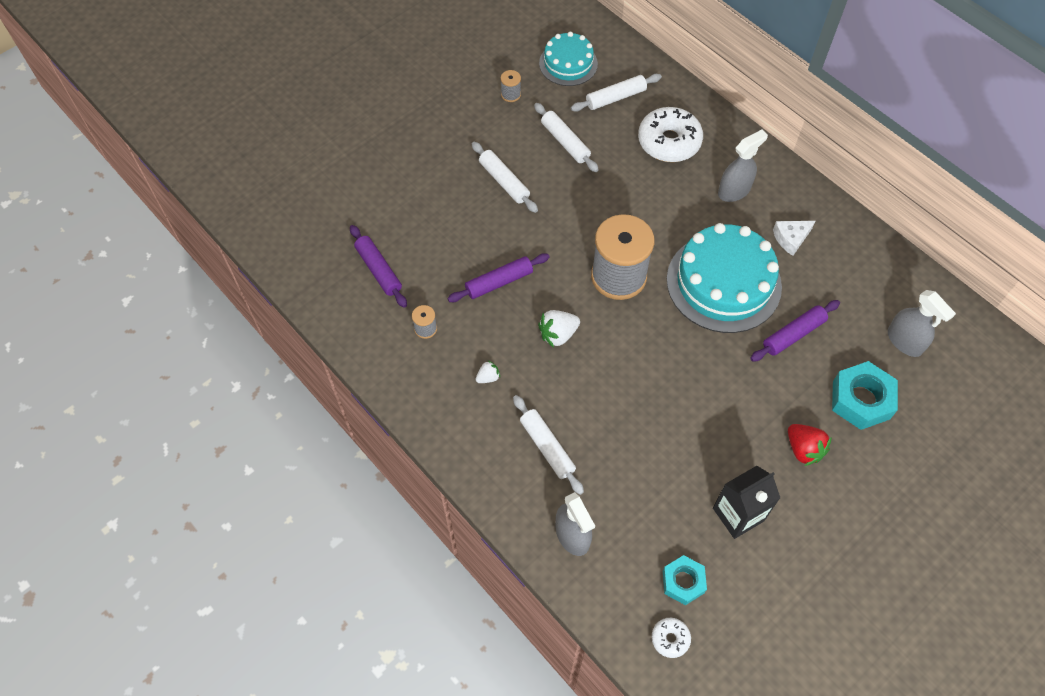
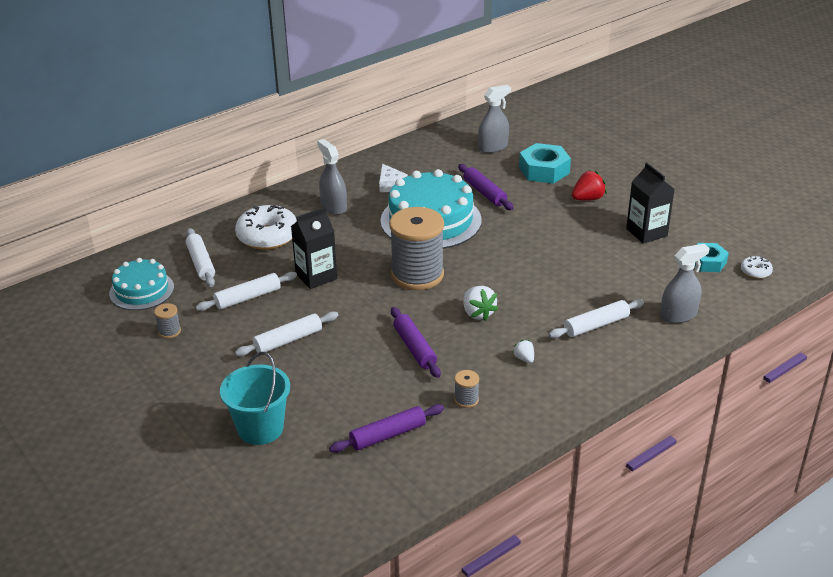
camera: 85 degrees left, 25 degrees down
(387, 178) = (260, 428): none -> turquoise bucket
(605, 190) = (316, 276): none -> black carton

